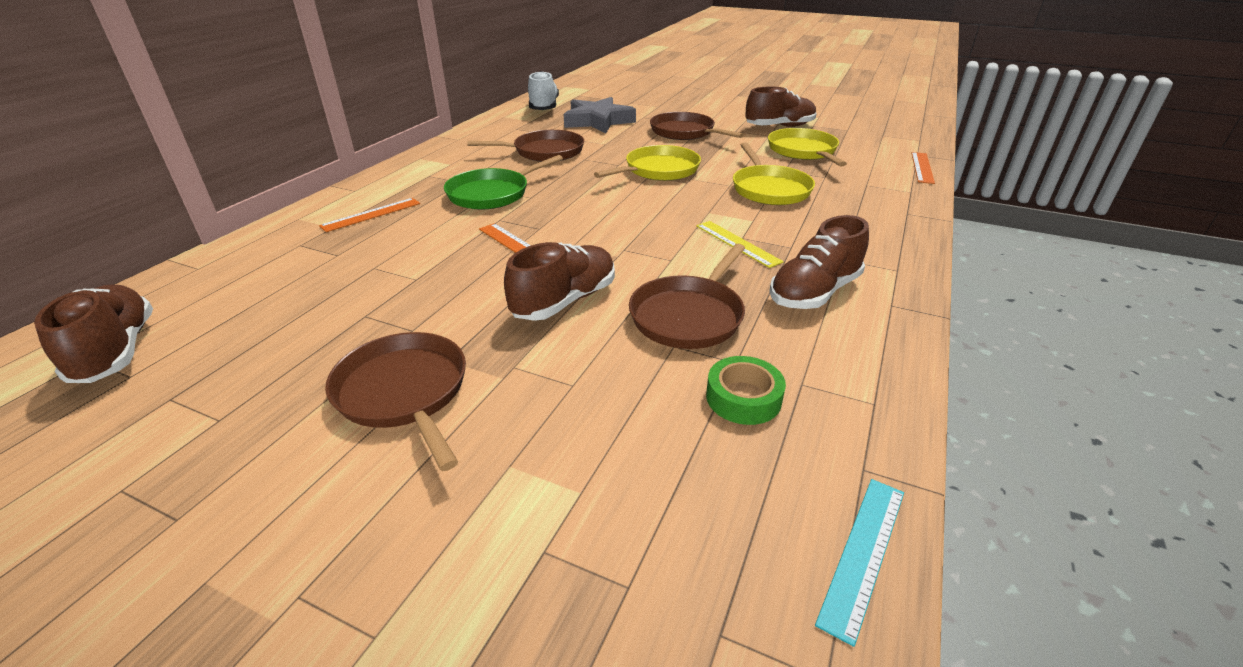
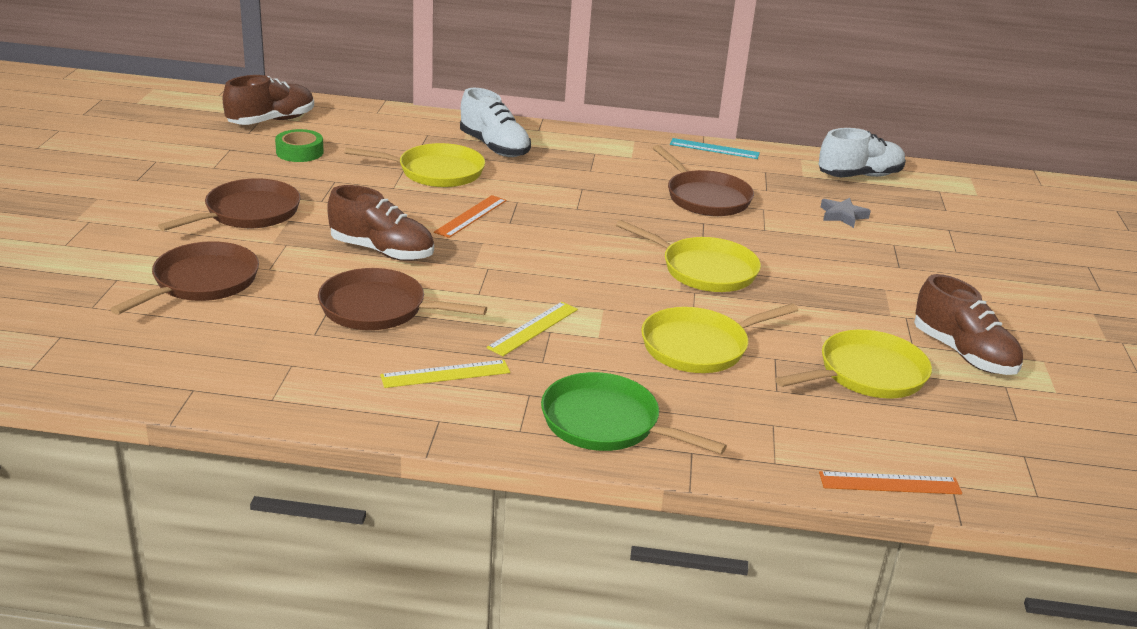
camera: 70 degrees right, 5 degrees down
(371, 214) = (494, 147): orange ruler -> white shoe
(400, 250) = (436, 172): none -> yellow pan
(492, 194) = (571, 189): green pan -> green pan (605, 423)
(598, 121) = (842, 216): grey star -> grey star, size x0.49
(684, 132) = (859, 278): brown pan -> brown pan (202, 282)
(743, 398) = (267, 338): green tape -> green tape (299, 152)
(814, 292) = (445, 374): brown shoe -> yellow ruler
(863, 553) = (115, 385): turquoise ruler -> turquoise ruler (714, 149)

